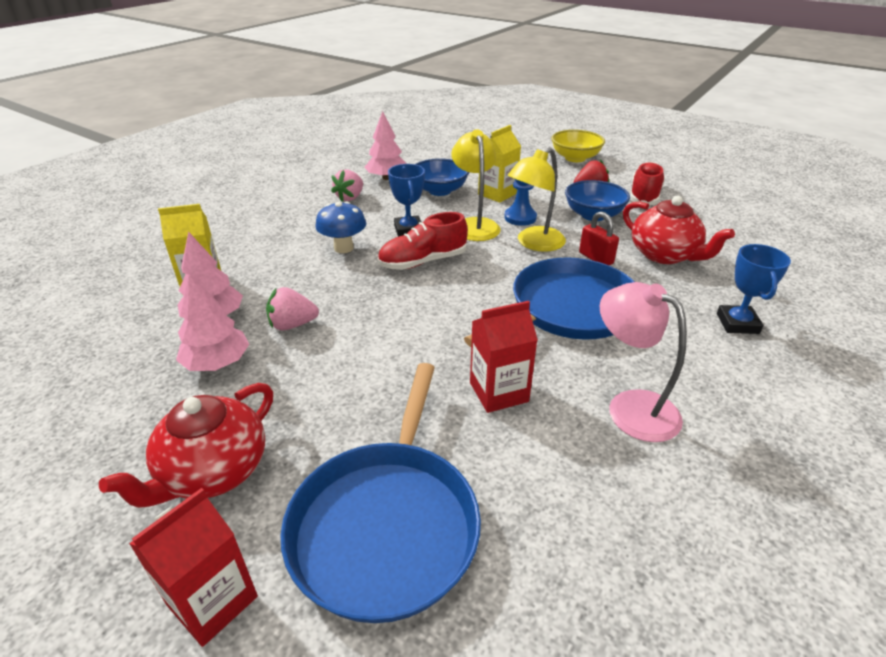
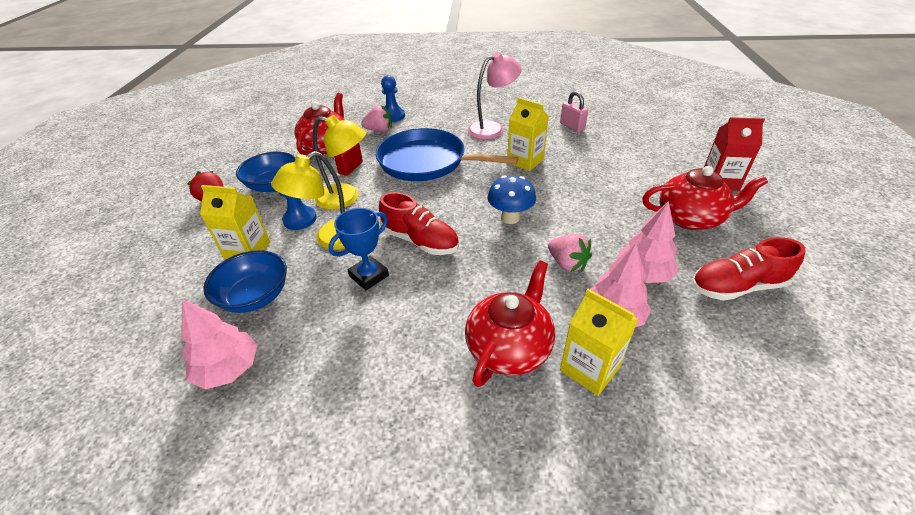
camera: 120 degrees left, 5 degrees up
(265, 260) = (509, 347): none -> red teapot
(343, 248) = (437, 302): blue mushroom -> blue mushroom (510, 218)
(350, 197) = (313, 371): pink strawberry -> pink strawberry (379, 130)
(387, 524) = (633, 160): blue pan -> none
(499, 392) = (525, 161): red carton -> yellow carton
(571, 521) = (572, 126): none -> pink padlock
(575, 158) = (119, 231): yellow bowl -> none
(630, 407) = (492, 128): pink lamp -> pink lamp turned 135 degrees counterclockwise
(644, 196) = (219, 172): red shoe -> red shoe (737, 286)
(737, 323) = (393, 116): blue trophy -> blue pawn

